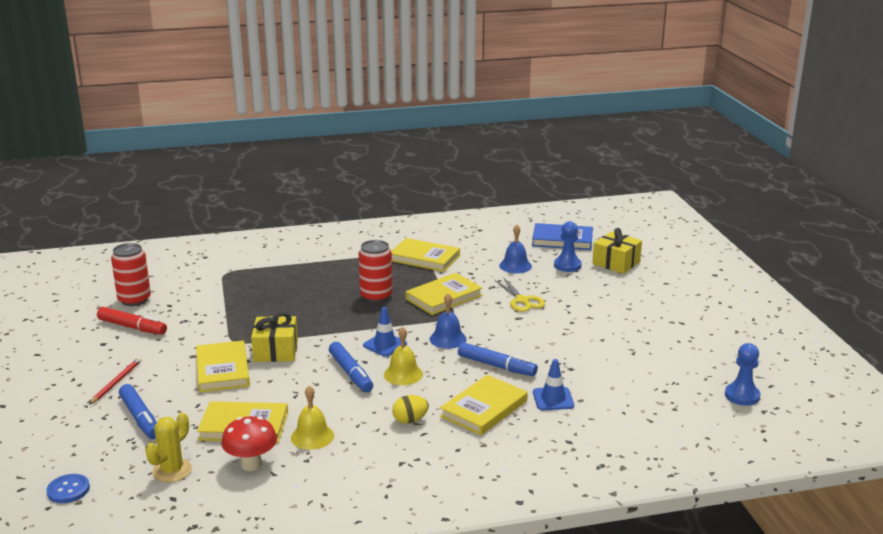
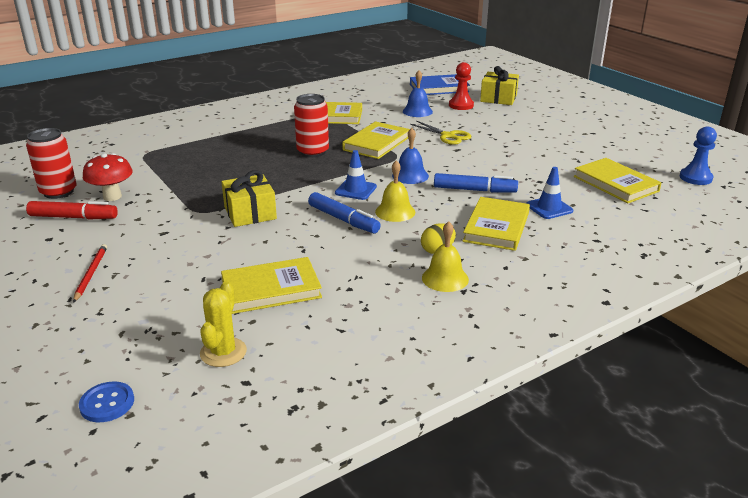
camera: 20 degrees left, 5 degrees up
(140, 418) = (145, 305): blue marker -> none
(222, 370) = (206, 240): yellow book -> yellow book (615, 184)
(251, 464) = (309, 326): red mushroom -> red mushroom (112, 196)
(312, 436) = (353, 284): yellow bell -> yellow bell (445, 278)
(567, 265) = (461, 105): blue pawn -> red pawn

